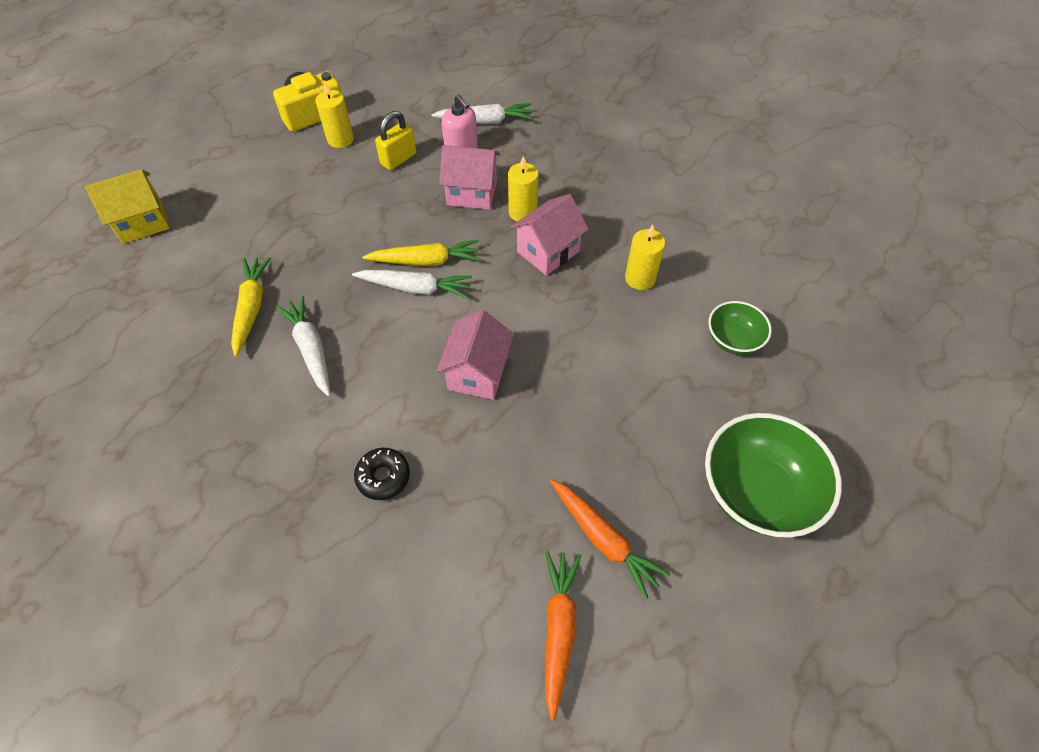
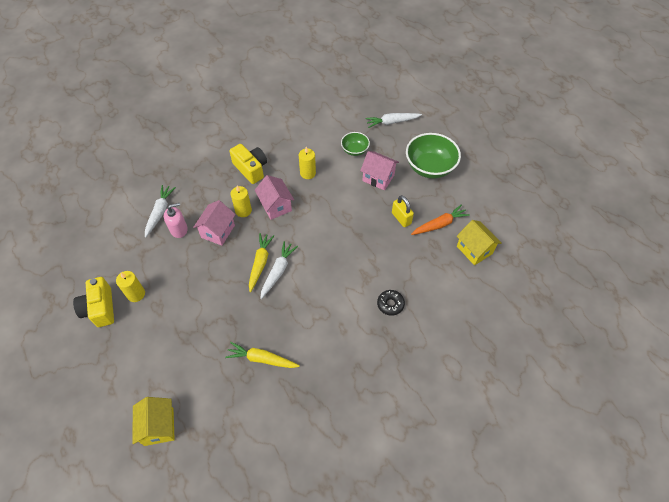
camera: 75 degrees left, 0 degrees up
(310, 349) = (302, 329): white carrot -> white carrot (392, 122)
(398, 159) = (171, 264): yellow padlock -> yellow padlock (401, 218)
(478, 373) = (342, 253): pink house -> pink house (378, 178)
(558, 629) = (474, 250): orange carrot -> yellow house
(613, 199) = (251, 169): none -> yellow camera

